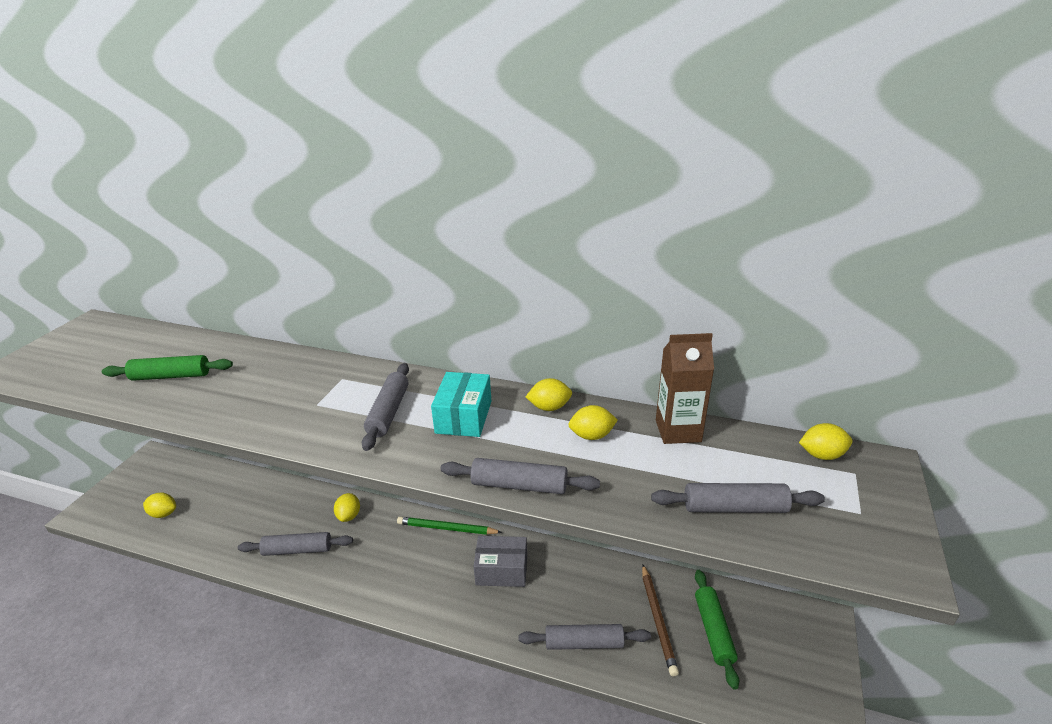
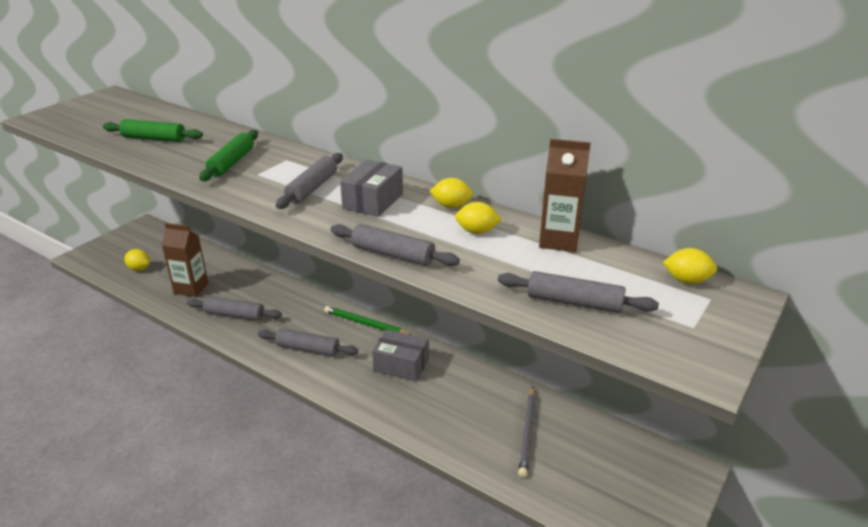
camera: 15 degrees right, 0 degrees up
(235, 526) = (191, 288): none -> brown carton
(349, 516) = (286, 298): yellow lemon -> none
(463, 417) = (373, 201): turquoise box -> grey box
(584, 643) = (451, 434): grey rolling pin -> grey rolling pin (308, 349)
(657, 620) = (527, 432): brown pencil -> grey pencil
(713, 631) = (577, 453): green rolling pin -> green rolling pin (232, 162)

